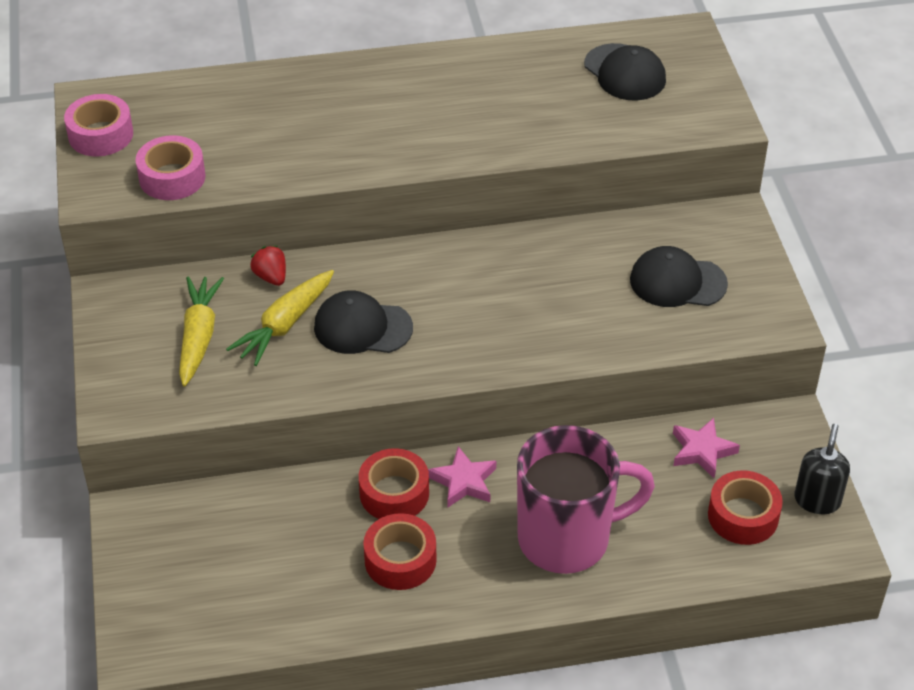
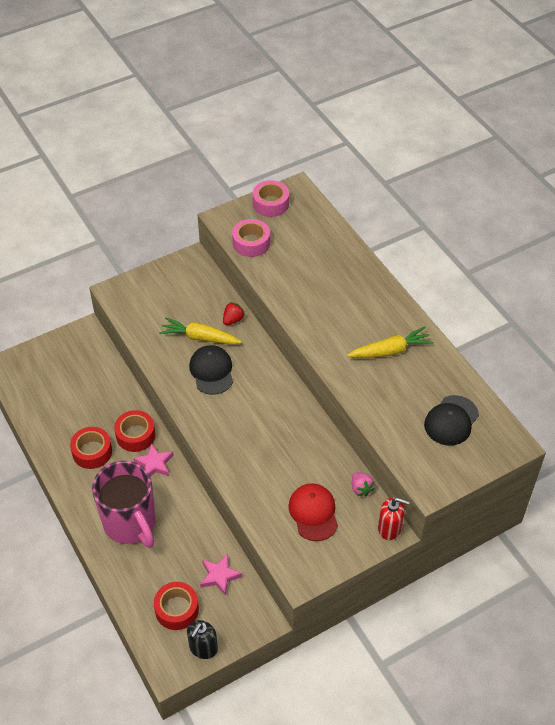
camera: 70 degrees right, 5 degrees up
(198, 337) = (177, 306): yellow carrot -> yellow carrot (390, 351)
(656, 223) = (361, 488): none -> pink strawberry
(677, 282) = (313, 513): black cap -> red cap
(731, 214) = (389, 528): none -> red soap dispenser
(817, 500) = (203, 648): black soap dispenser -> black soap dispenser turned 120 degrees clockwise

